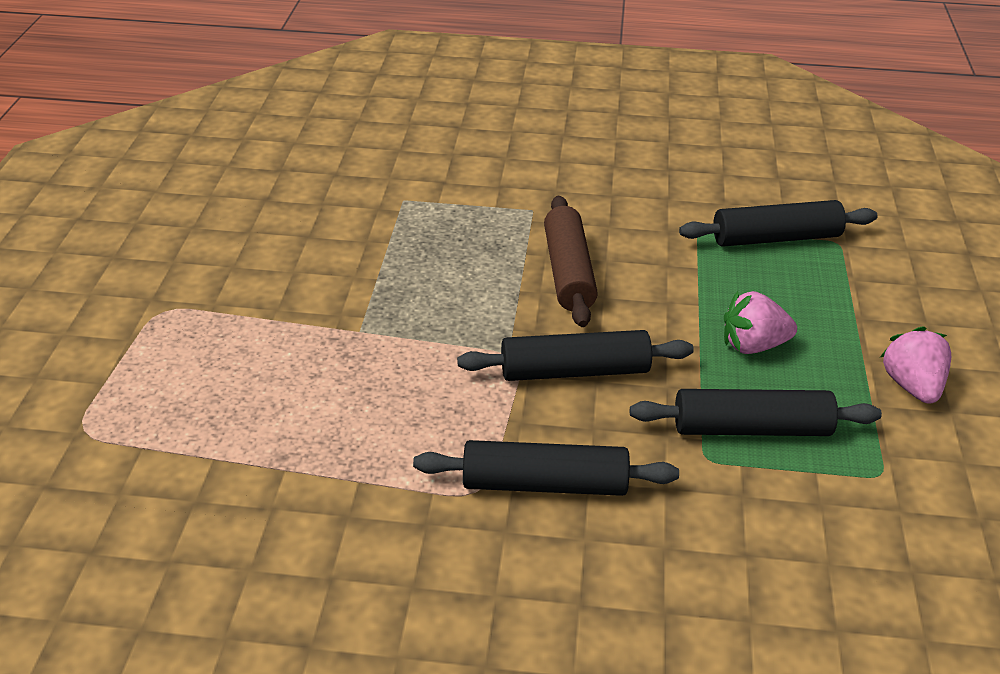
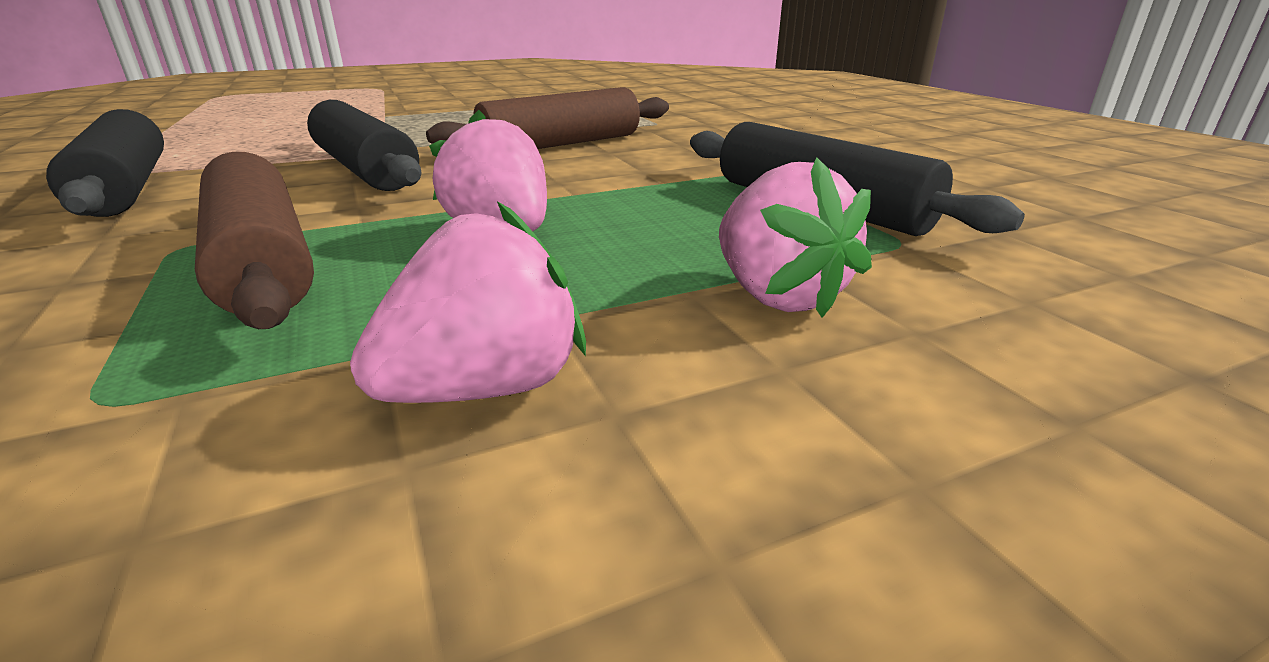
camera: 60 degrees right, 10 degrees down
(751, 428) = (263, 262): black rolling pin -> brown rolling pin
(874, 299) = (777, 296): none -> pink strawberry

